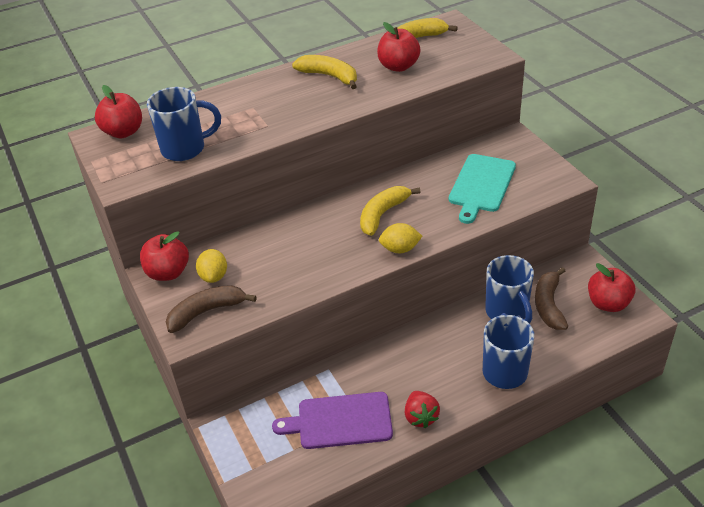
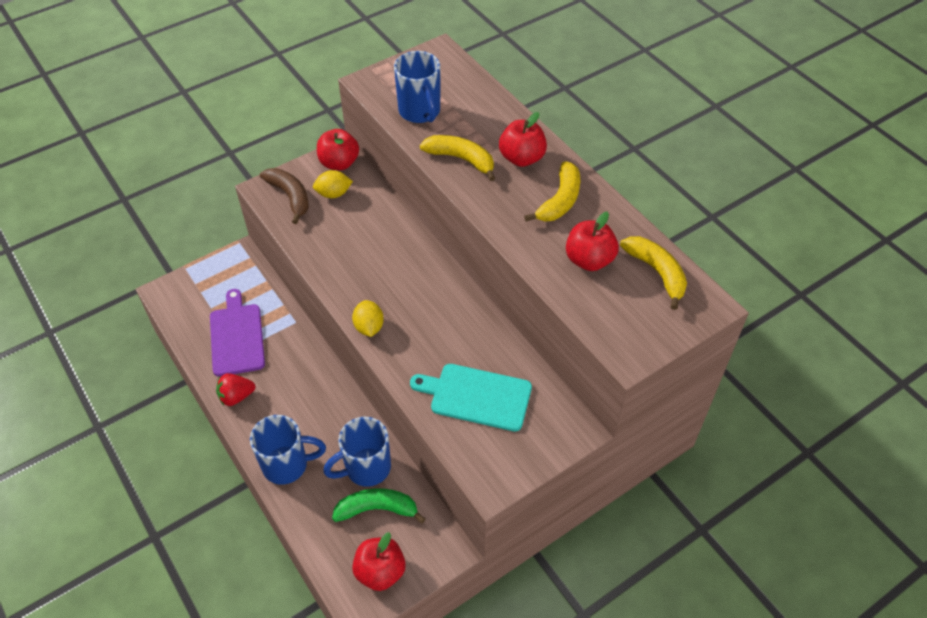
camera: 80 degrees right, 10 degrees up
(124, 132) = (446, 67): red apple -> red apple (521, 158)
(382, 214) = (422, 308): yellow banana -> yellow banana (461, 159)
(548, 305) = (377, 509): brown banana -> green banana

